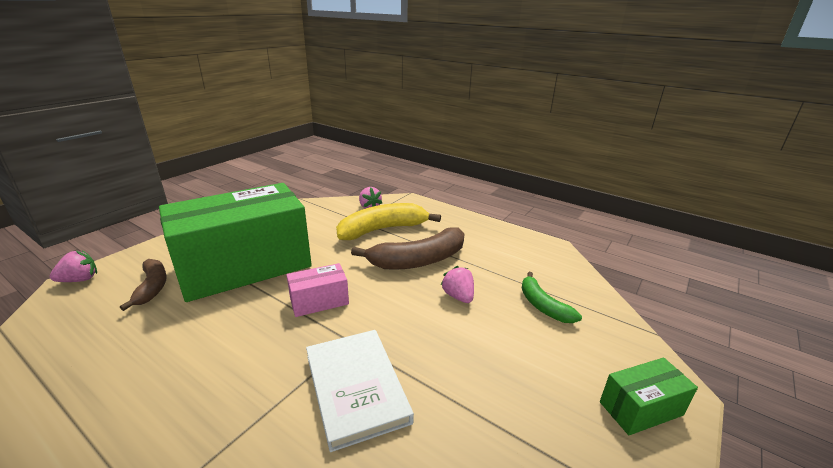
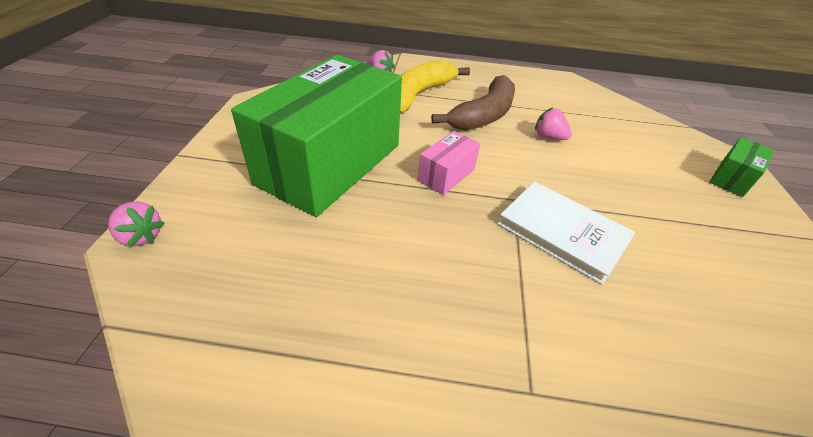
camera: 30 degrees left, 15 degrees up
(80, 280) = (141, 236): pink strawberry -> pink strawberry turned 90 degrees clockwise
(152, 287) = (253, 215): brown banana -> none
(543, 305) = (610, 127): green banana -> none

